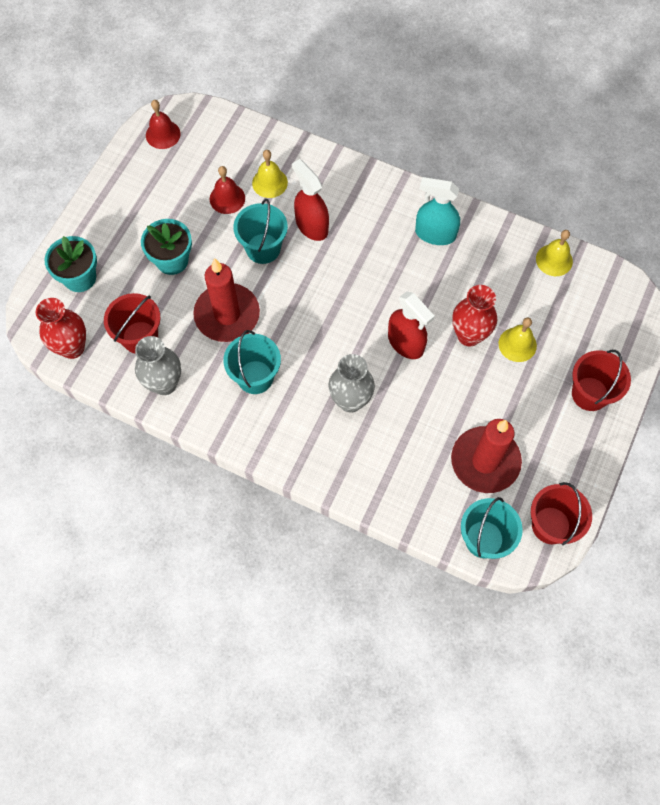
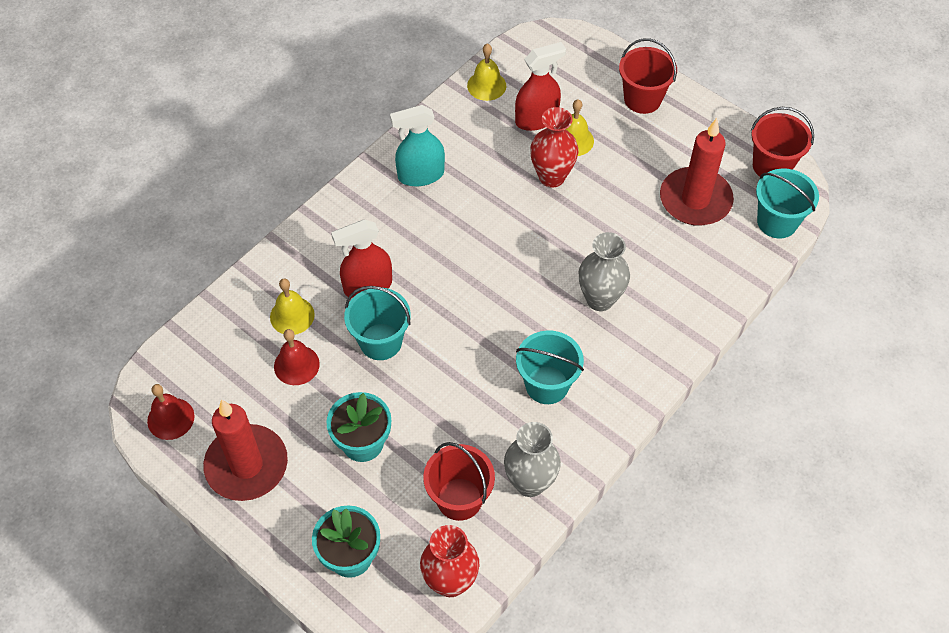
camera: 75 degrees left, 10 degrees down
(227, 315) = (457, 397): red candle -> red candle (246, 465)
(406, 343) = (545, 233): red spray bottle -> red spray bottle (537, 119)
(435, 234) = (420, 175): turquoise spray bottle -> turquoise spray bottle turned 45 degrees clockwise

